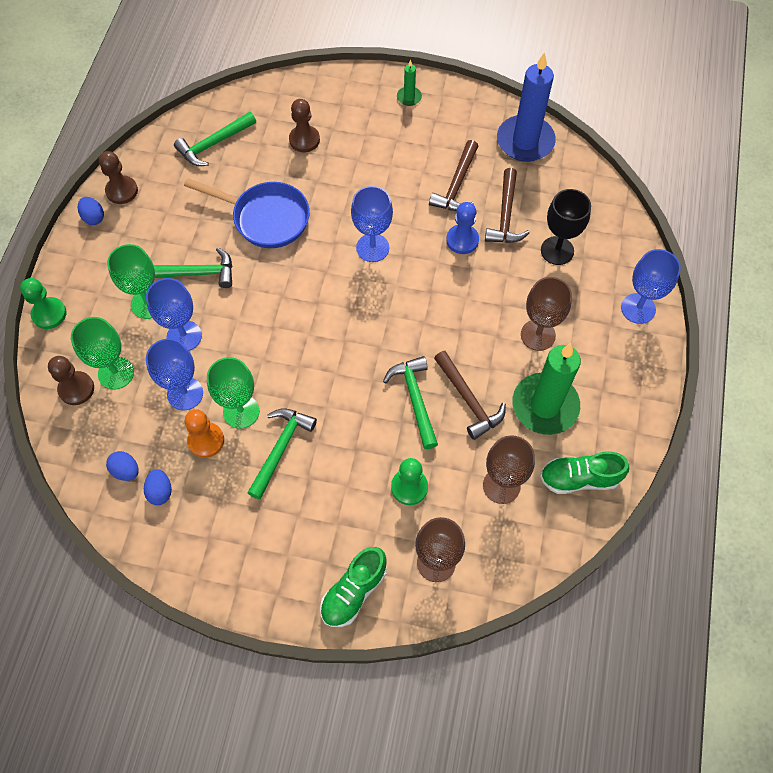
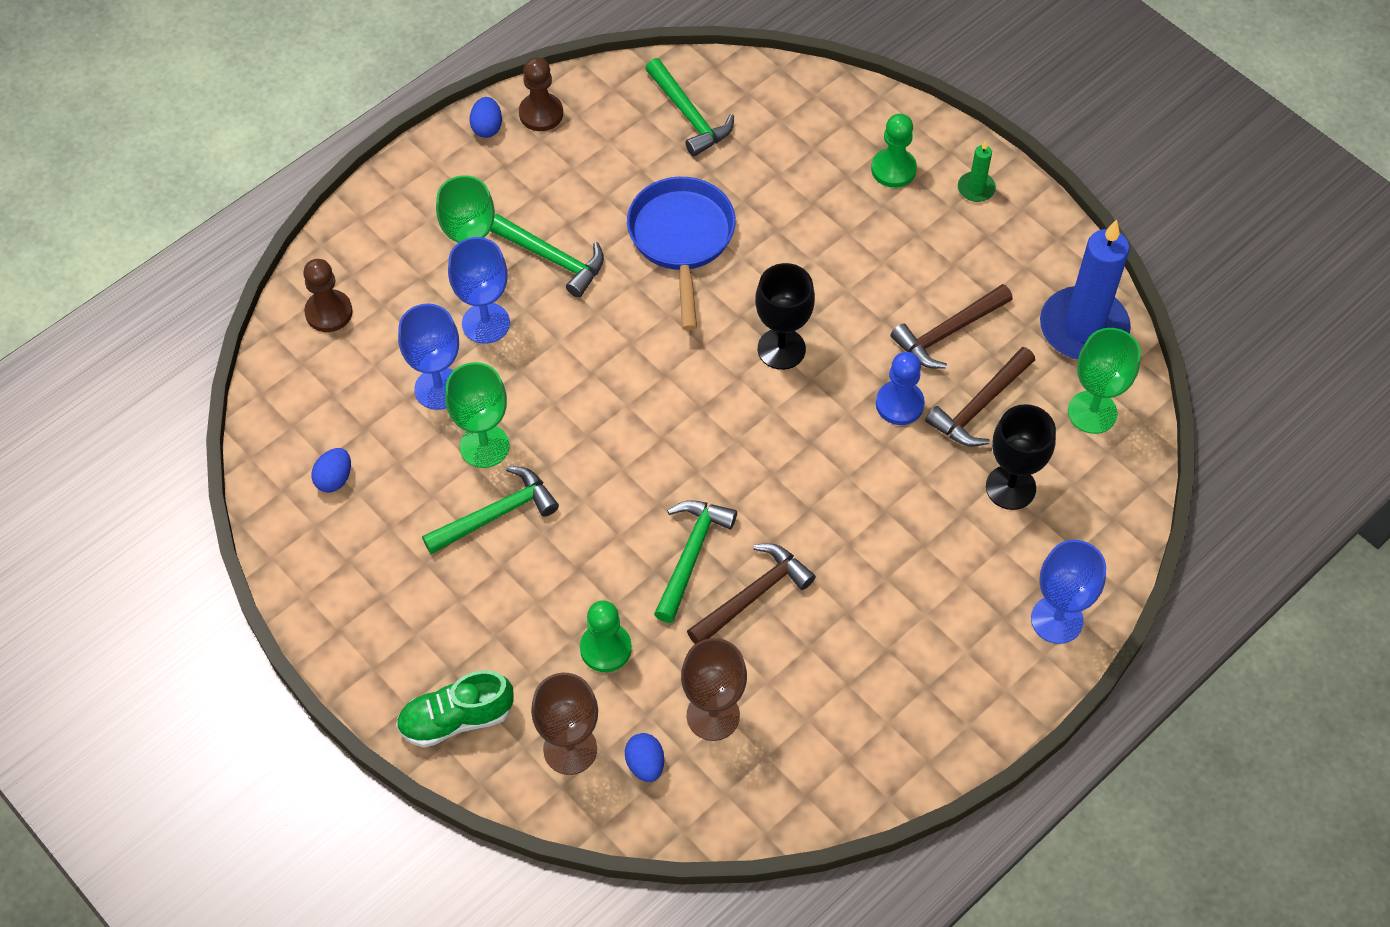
camera: 35 degrees right, 5 degrees down
(49, 314) = (360, 211): green pawn -> green pawn (893, 169)
(116, 373) = (382, 320): green goblet -> green goblet (1092, 412)
(126, 470) = (316, 433): blue egg -> blue egg (645, 764)
(206, 440) = (423, 454): orange pawn -> none
(214, 144) = (689, 115): green hammer -> green hammer turned 120 degrees counterclockwise
(266, 218) = (681, 240): blue pan -> blue pan turned 150 degrees counterclockwise
(304, 140) = (801, 170): brown pawn -> none
(372, 248) = (781, 349): blue goblet -> black goblet
(468, 400) = (753, 595): brown hammer -> brown hammer turned 135 degrees counterclockwise
(538, 335) = (900, 573): brown goblet -> none
(545, 405) = (840, 660): green candle -> none
(579, 478) = (812, 768): green shoe -> none

